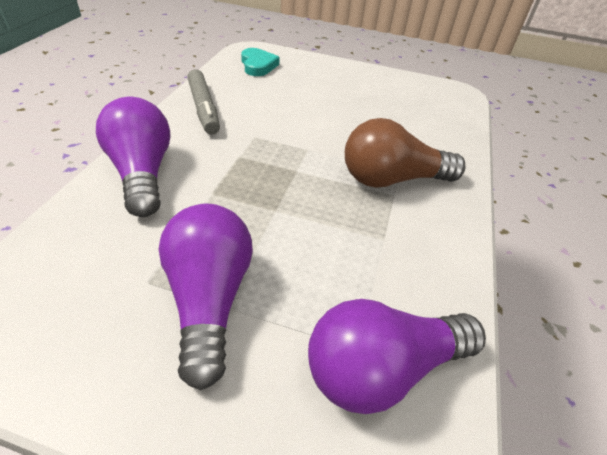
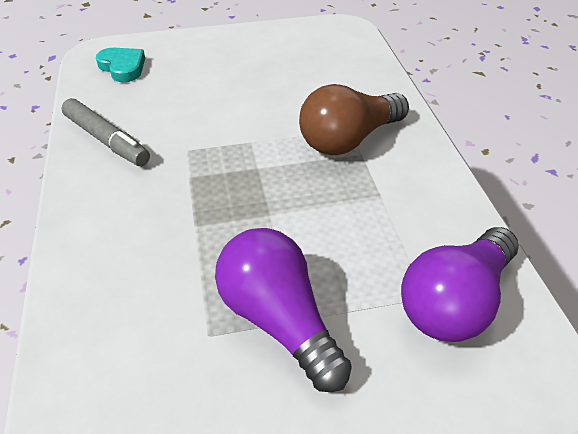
camera: 25 degrees left, 0 degrees up
(142, 173) = (105, 237): purple light bulb -> none

